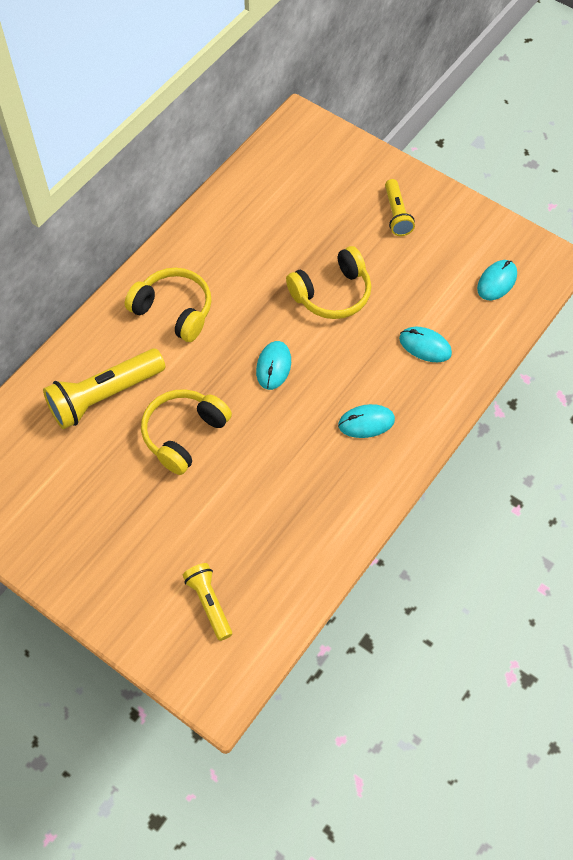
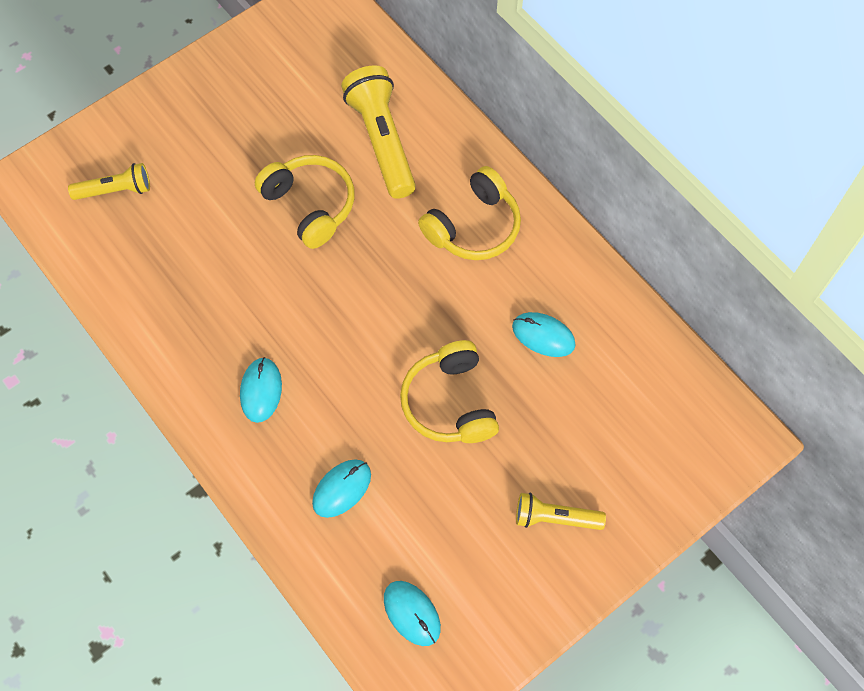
camera: 105 degrees right, 5 degrees up
(273, 366) = (366, 312): turquoise mouse -> turquoise mouse (543, 335)

